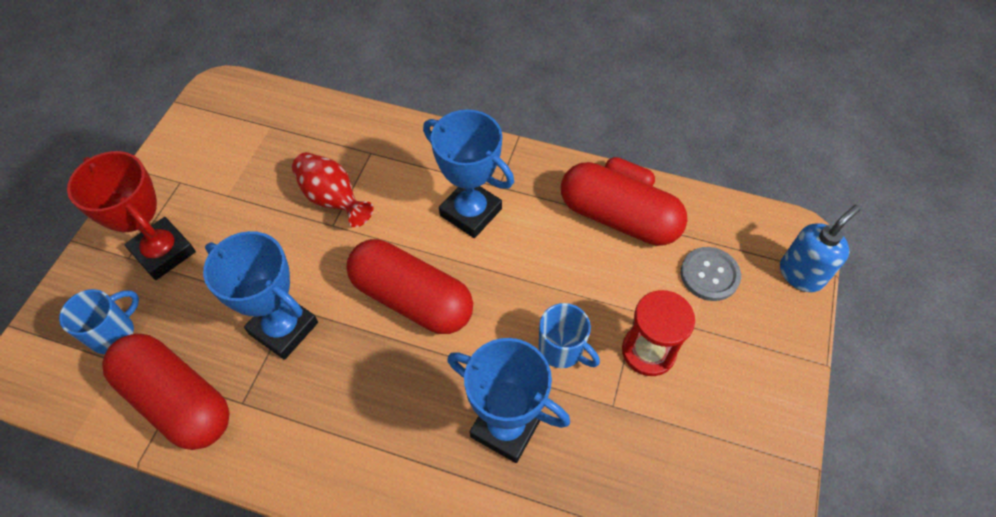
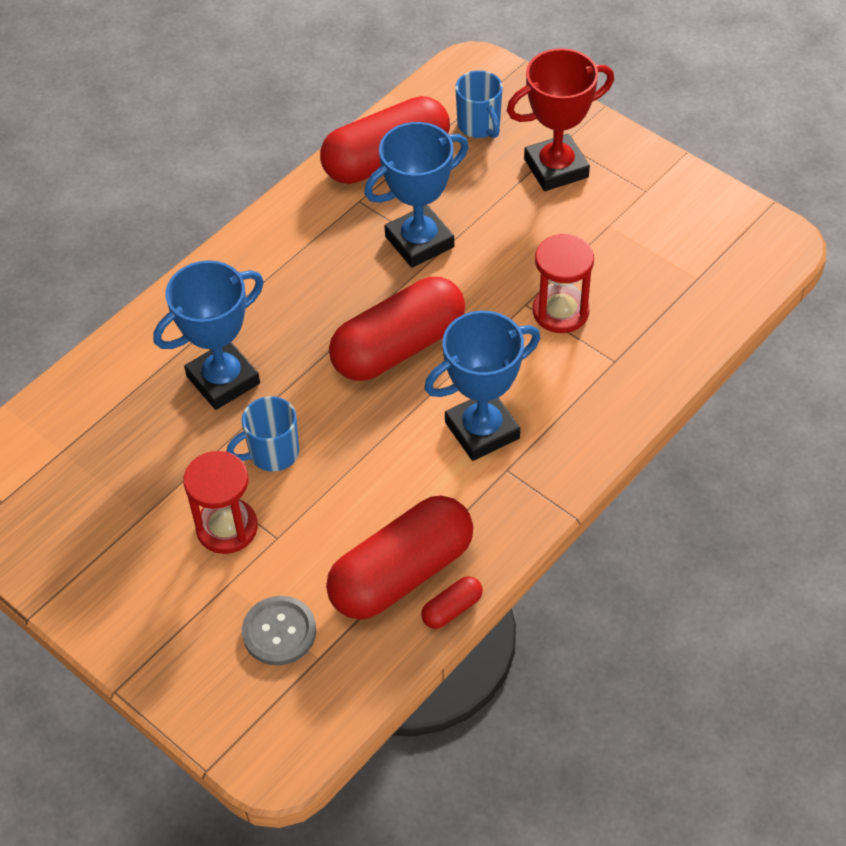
camera: 115 degrees right, 5 degrees down
(333, 199) = (560, 312): red vase -> red hourglass
(801, 274) = (227, 732): blue soap dispenser -> none

